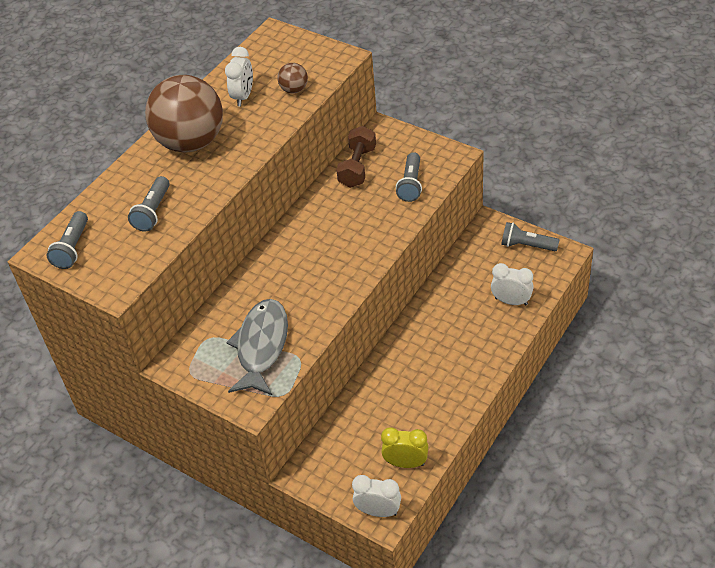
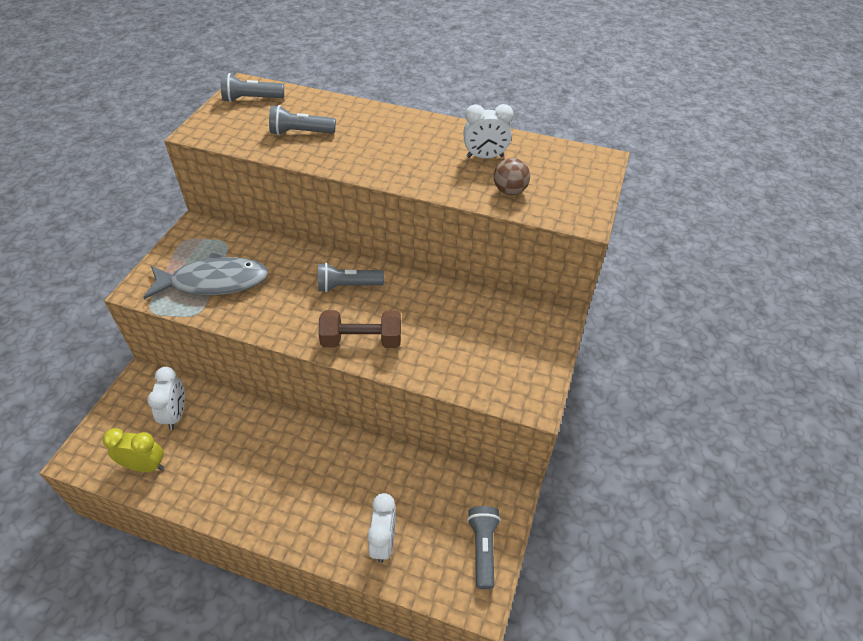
camera: 70 degrees right, 0 degrees up
(191, 142) = (404, 136): brown ball -> none
(357, 167) = (485, 310): brown dumbbell -> brown dumbbell (361, 341)
(378, 511) = (88, 451): white clock -> white clock (176, 414)
(406, 463) = (145, 466): yellow clock -> yellow clock turned 75 degrees counterclockwise
(411, 184) = (470, 365): grey flashlight -> grey flashlight (347, 286)

